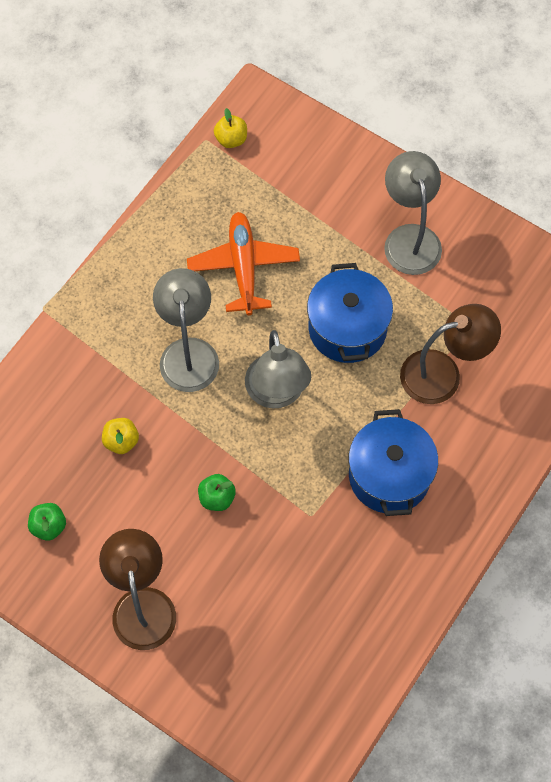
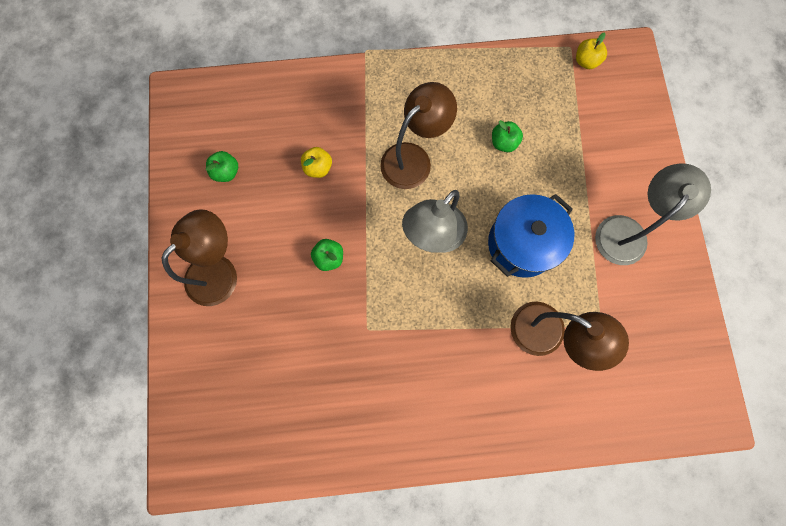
camera: 50 degrees right, 10 degrees up
(188, 352) = (413, 158): grey lamp -> brown lamp
(243, 267) = (503, 143): orange plane -> green apple
(389, 475) = (440, 359): blue pot -> none

